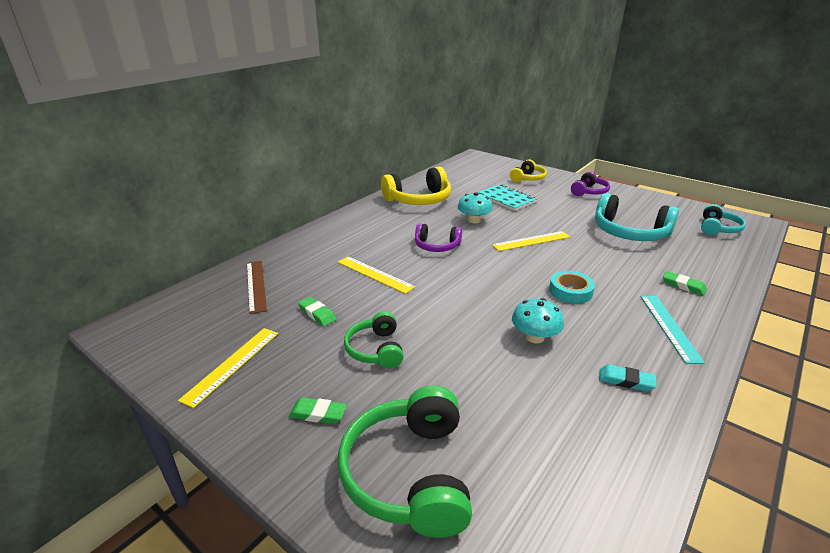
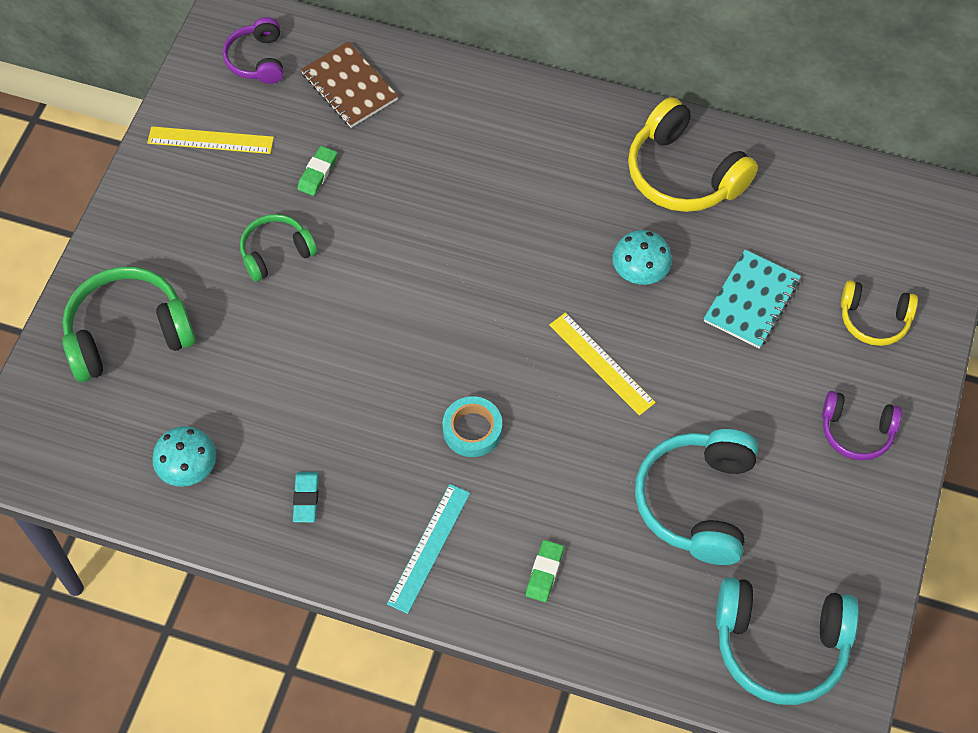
camera: 70 degrees right, 30 degrees up
(256, 285) = (349, 86): brown ruler -> brown notebook
(318, 414) = (171, 240): green eraser -> none
(375, 274) = (424, 197): yellow ruler -> none
(436, 246) = (531, 244): purple headphones -> purple headphones (257, 60)
(534, 337) = (353, 401): turquoise mushroom -> turquoise mushroom (188, 467)
(669, 327) = (429, 547): turquoise ruler -> turquoise ruler turned 45 degrees counterclockwise
(718, 228) = (780, 645): turquoise headphones -> turquoise headphones, size x1.69

